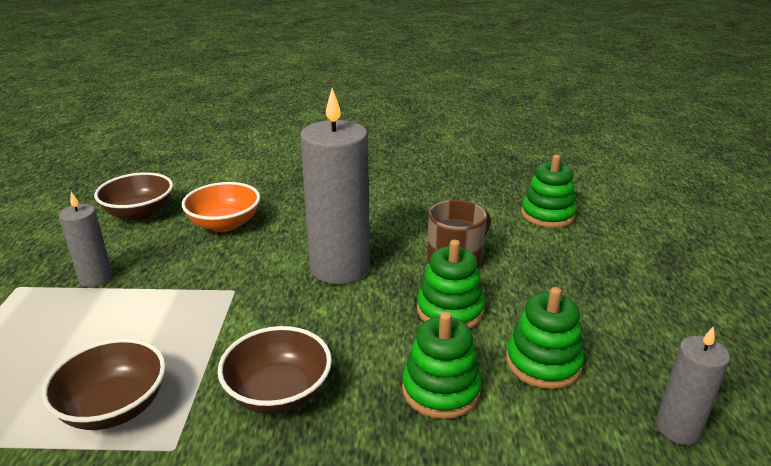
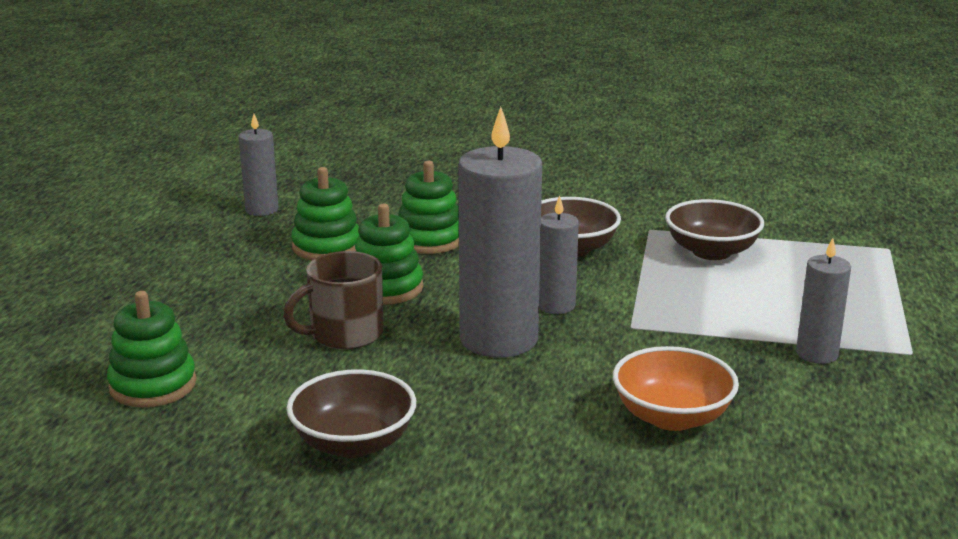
camera: 170 degrees left, 5 degrees down
(139, 213) = (830, 452): brown bowl -> brown bowl (353, 443)
(296, 306) = (556, 305): none -> grey candle

